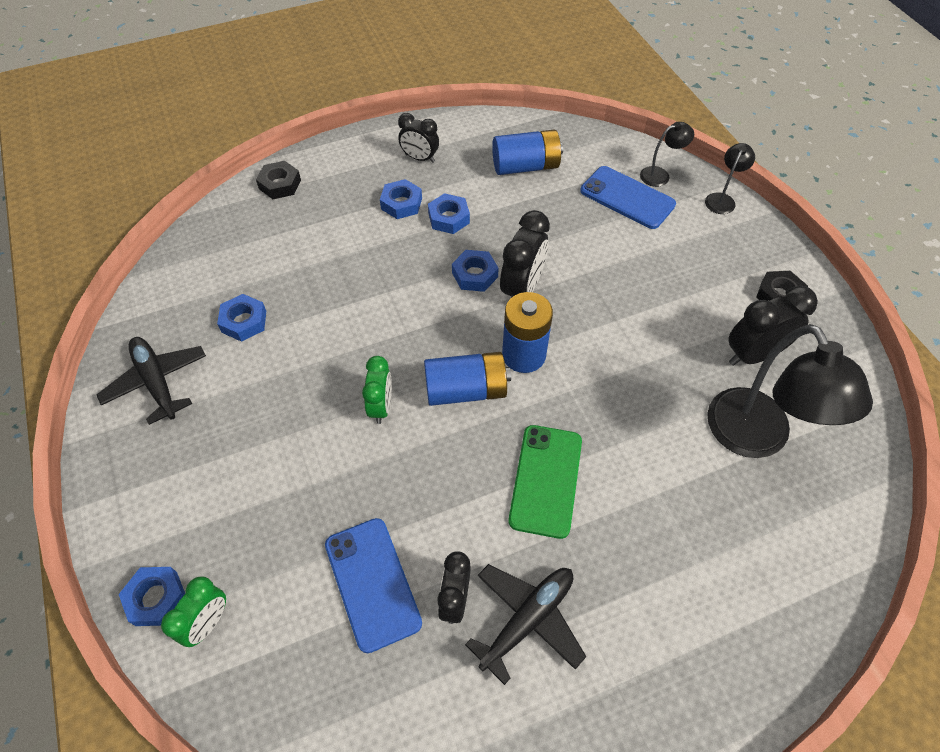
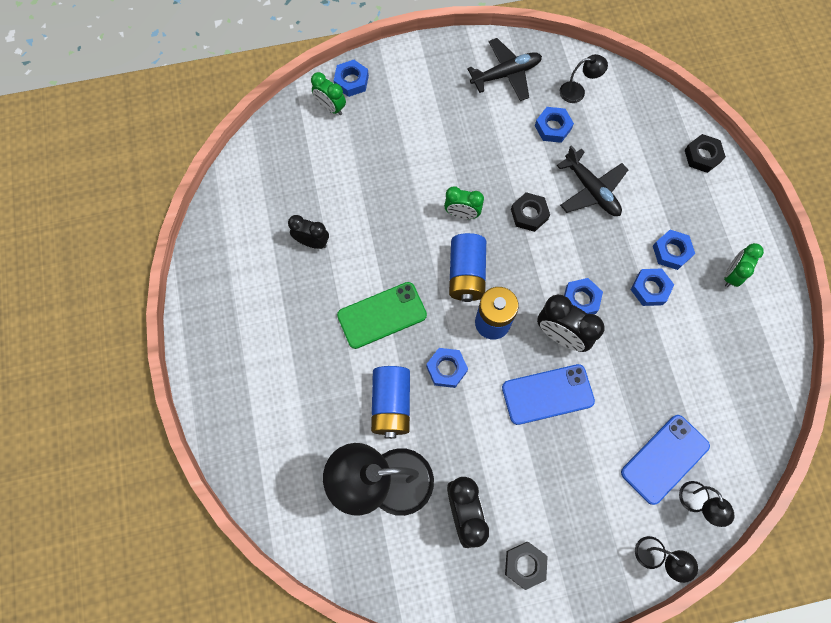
camera: 100 degrees right, 15 degrees up
(189, 301) = (577, 92): none -> black lamp
(372, 333) = (529, 214): none -> black nut
(372, 583) = (334, 196): blue phone -> blue phone (547, 394)
(420, 158) = (731, 275): black clock -> green clock
(525, 166) = (715, 370): blue battery -> blue battery (391, 404)
(527, 619) = (290, 283): black plane -> black plane (591, 190)
(546, 480) = (382, 315): green phone -> green phone turned 45 degrees counterclockwise
(595, 395) = (446, 369): none -> blue nut

